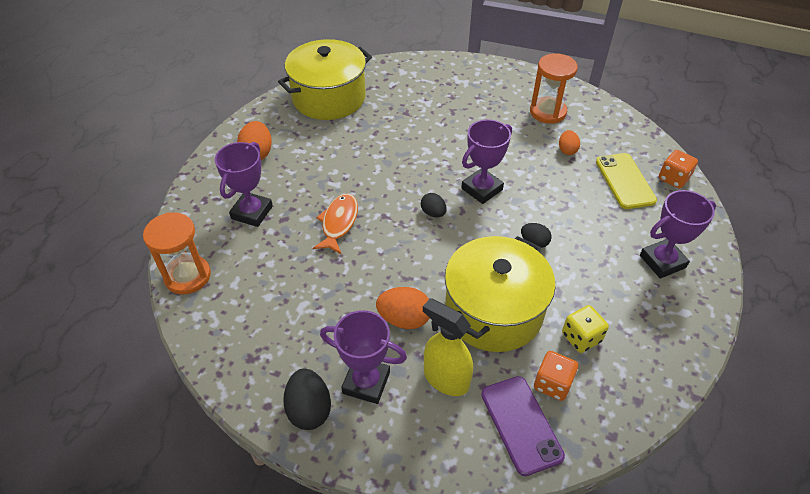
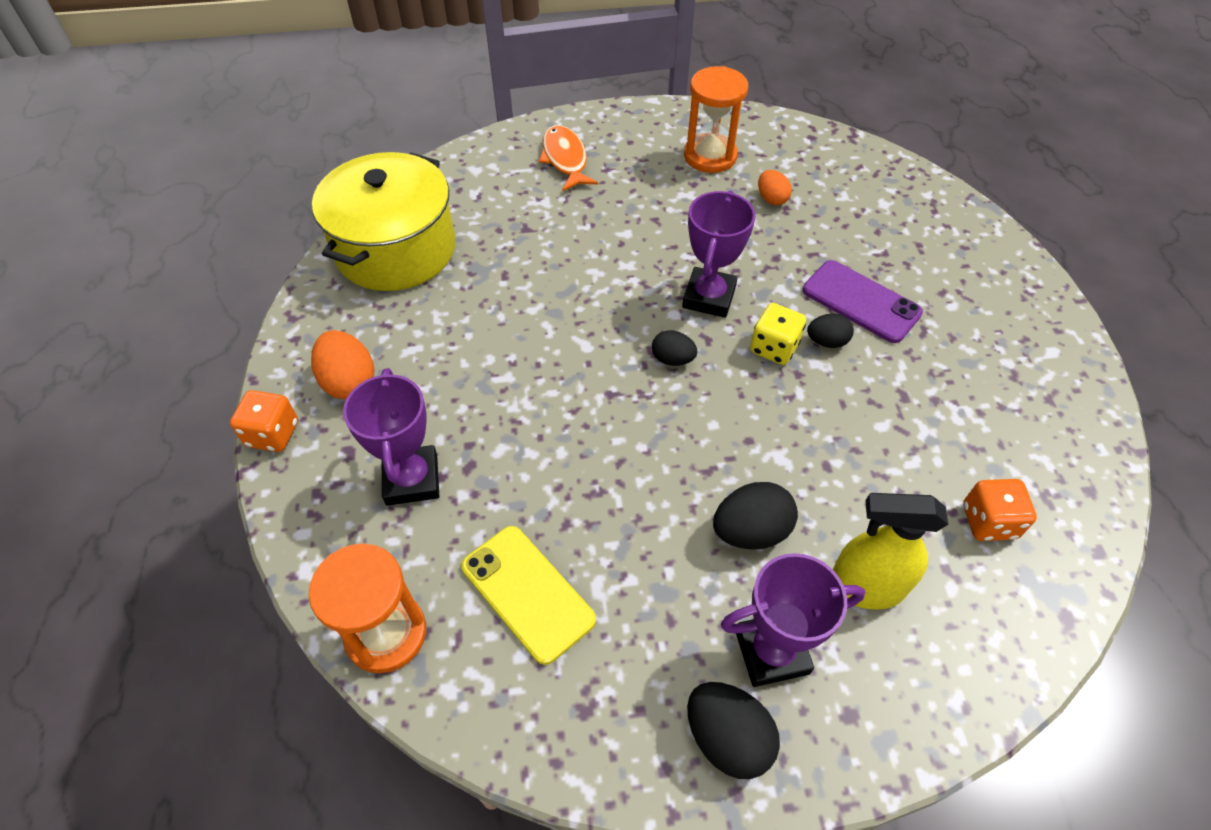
camera: 30 degrees left, 5 degrees up
(338, 223) = (555, 434): orange fish -> orange fish (565, 159)
(404, 319) = (750, 531): orange egg -> black egg
(493, 311) = (850, 460): yellow pot -> none
(521, 424) = (996, 597): purple phone -> purple phone (861, 302)
(581, 337) = (973, 442): yellow dice -> yellow dice (774, 347)
(625, 181) = (867, 212): yellow phone -> yellow phone (528, 593)
(662, 261) = (983, 299): purple trophy -> none
(673, 178) = (916, 187): orange dice -> orange dice (272, 434)

